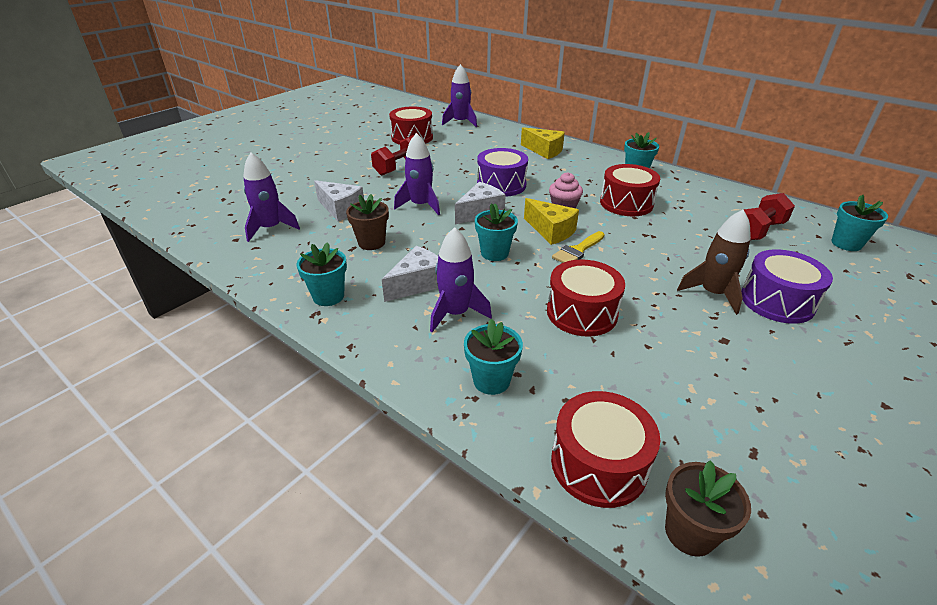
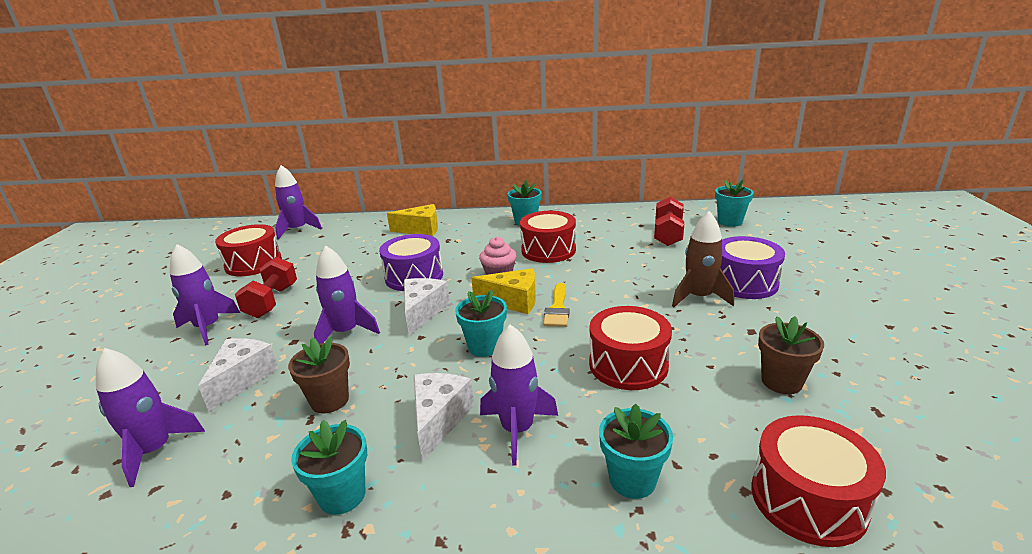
camera: 35 degrees left, 10 degrees down
(341, 209) = (242, 379): white cheese -> white cheese turned 75 degrees counterclockwise
(351, 170) = (208, 327): none -> purple rocket
(689, 532) = (930, 511): brown flower pot -> brown flower pot (781, 382)

